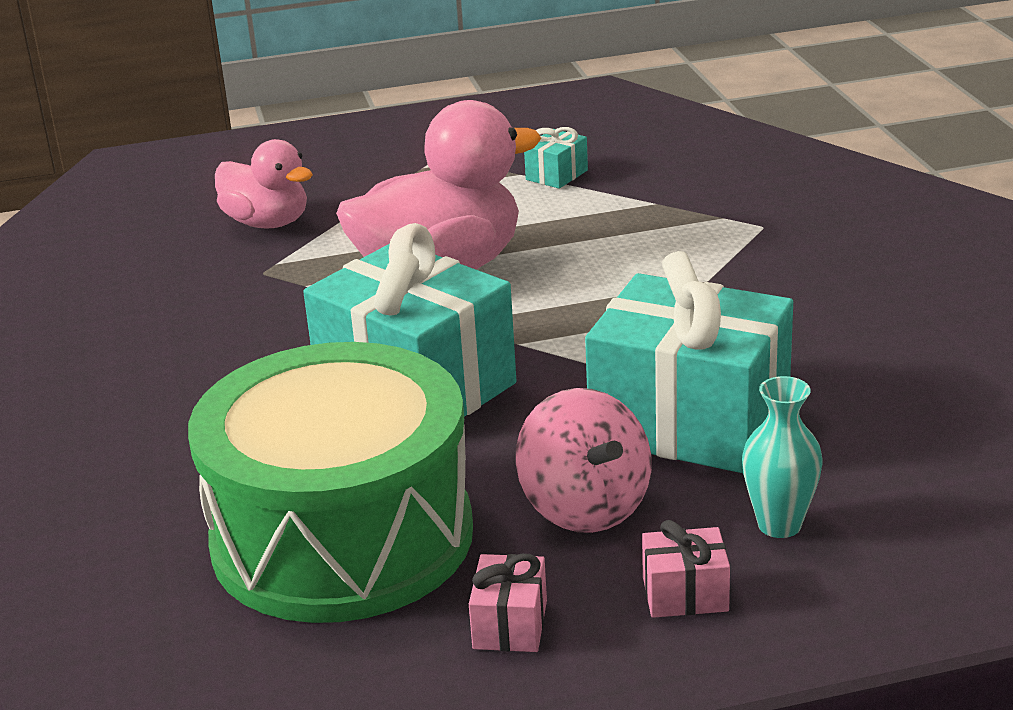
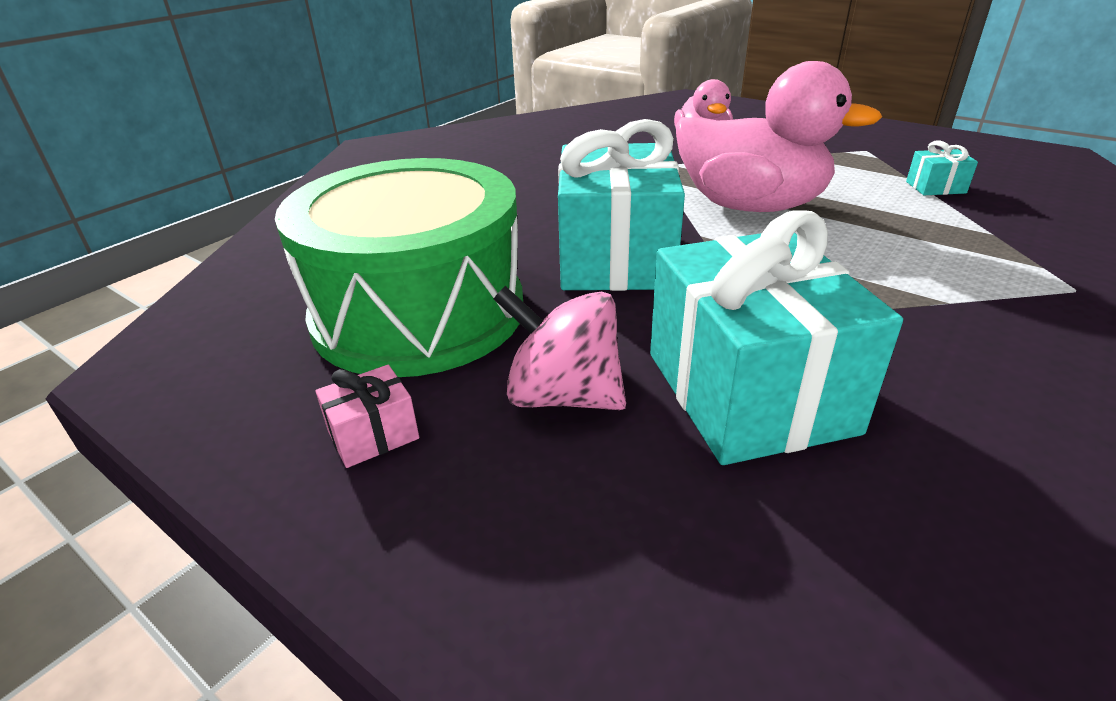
camera: 50 degrees right, 5 degrees up
(585, 507) = (563, 396): pink spinning top -> pink spinning top turned 90 degrees clockwise
(685, 594) = (498, 519): pink gift -> none
(779, 525) = (671, 531): turquoise vase -> none

